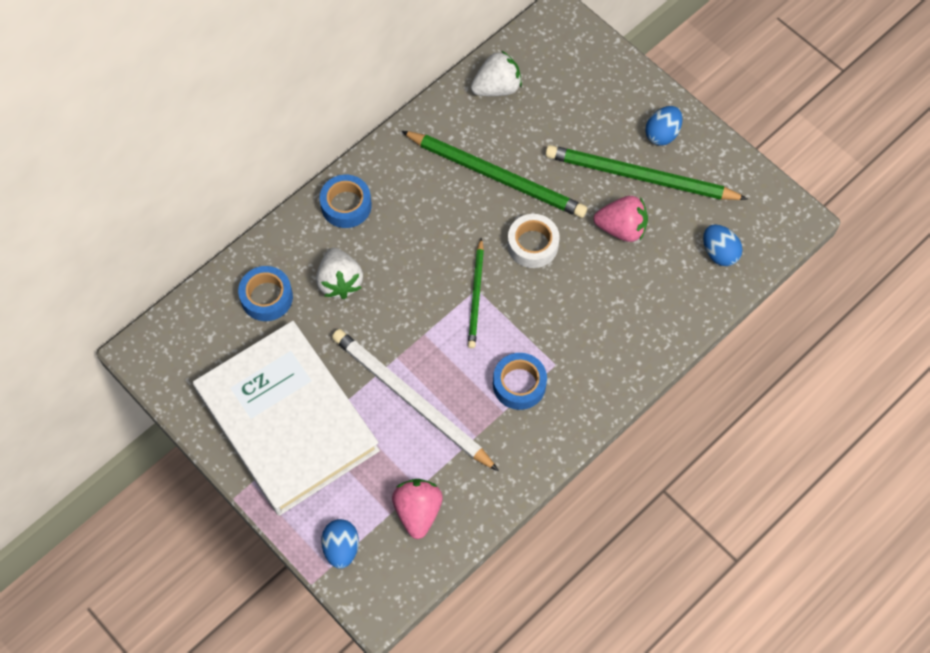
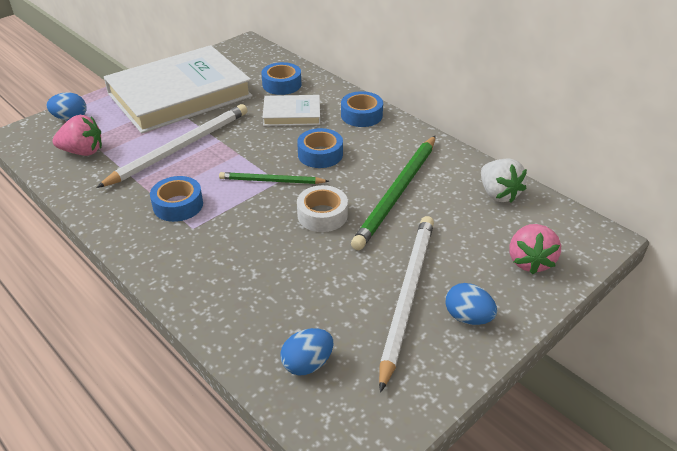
camera: 90 degrees right, 25 degrees down
(340, 282) = (292, 114): white strawberry -> white book
(427, 249) = (320, 154): none -> blue tape
(621, 228) = (341, 278): pink strawberry -> pink strawberry (529, 261)
(640, 177) = (407, 296): green pencil -> white pencil

